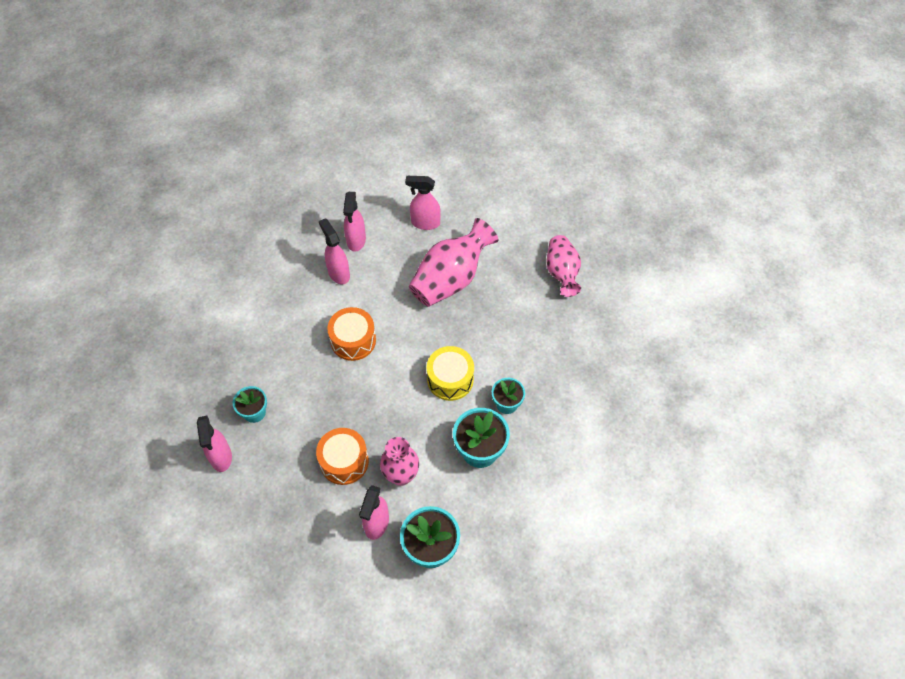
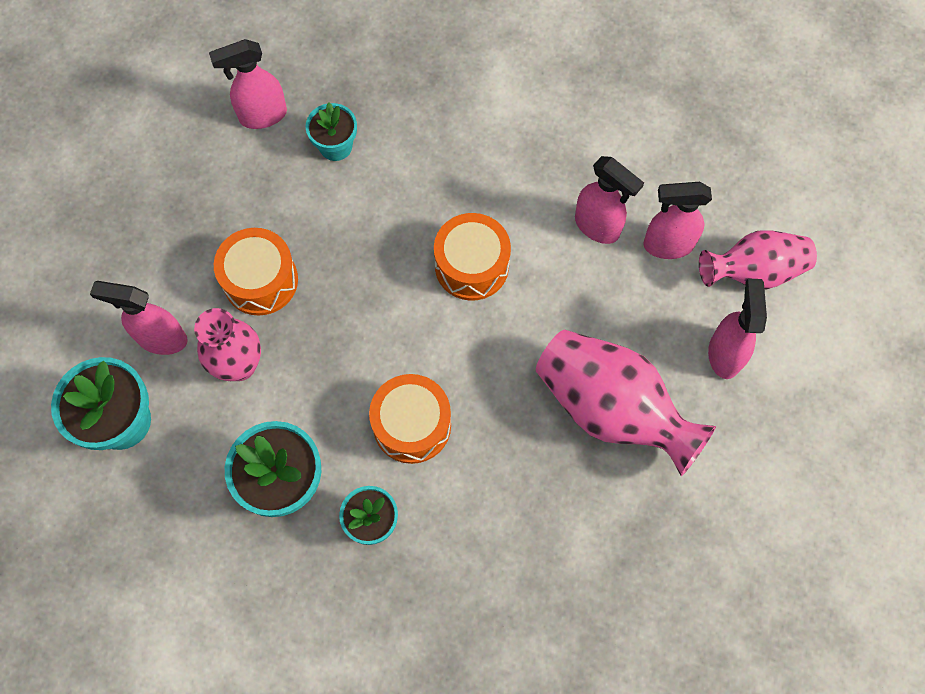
camera: 85 degrees right, 10 degrees up
(338, 273) = (597, 227): pink spray bottle -> pink spray bottle turned 75 degrees clockwise
(450, 379) = (412, 425): yellow drum -> orange drum
(562, 273) = (653, 611): pink vase -> pink vase (753, 271)

